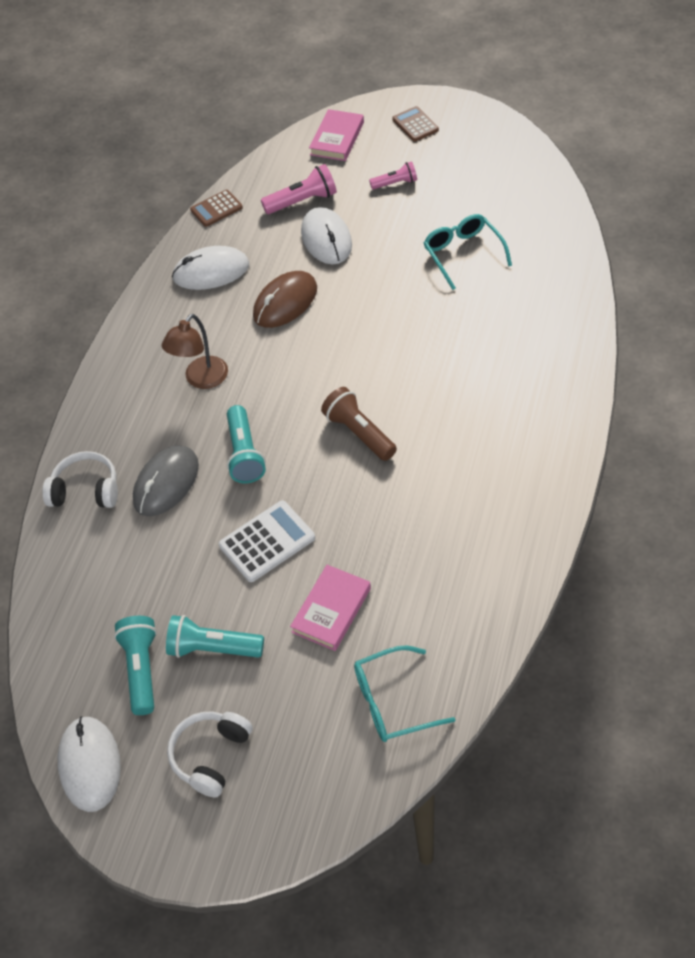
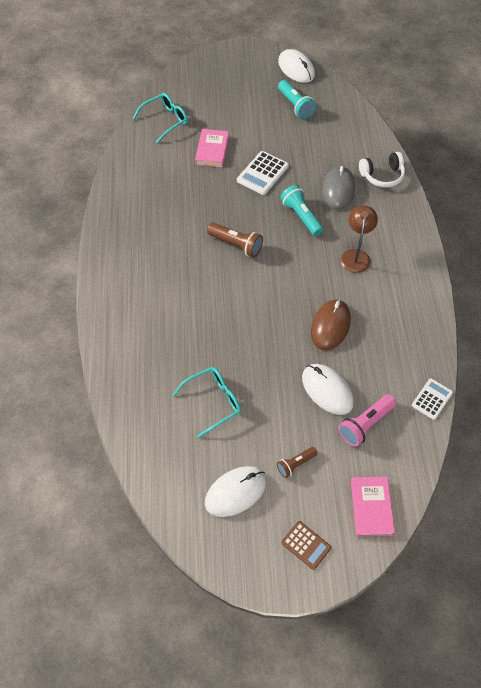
camera: 155 degrees right, 5 degrees up
(211, 271) = (400, 339): white mouse -> white mouse (236, 492)
(211, 756) = (242, 83): white headphones -> none
(213, 648) = (265, 121): turquoise flashlight -> none
(216, 209) = (432, 399): brown calculator -> white calculator
(395, 183) = (295, 464): pink flashlight -> brown flashlight
(463, 254) = (213, 401): turquoise glasses -> turquoise glasses turned 75 degrees counterclockwise

